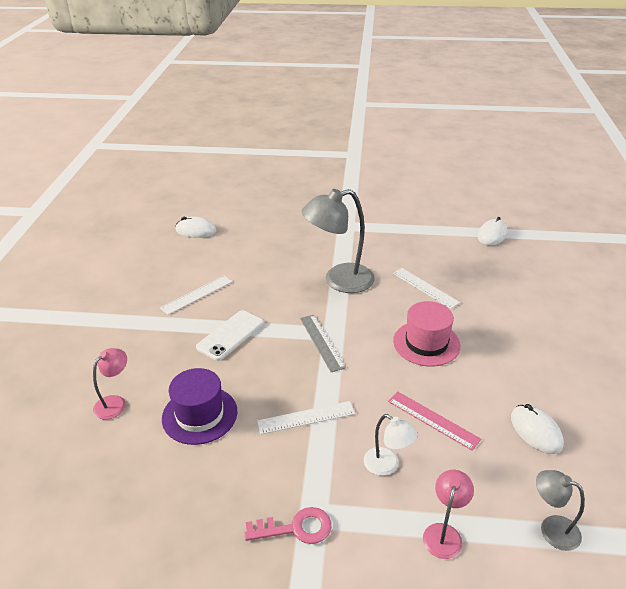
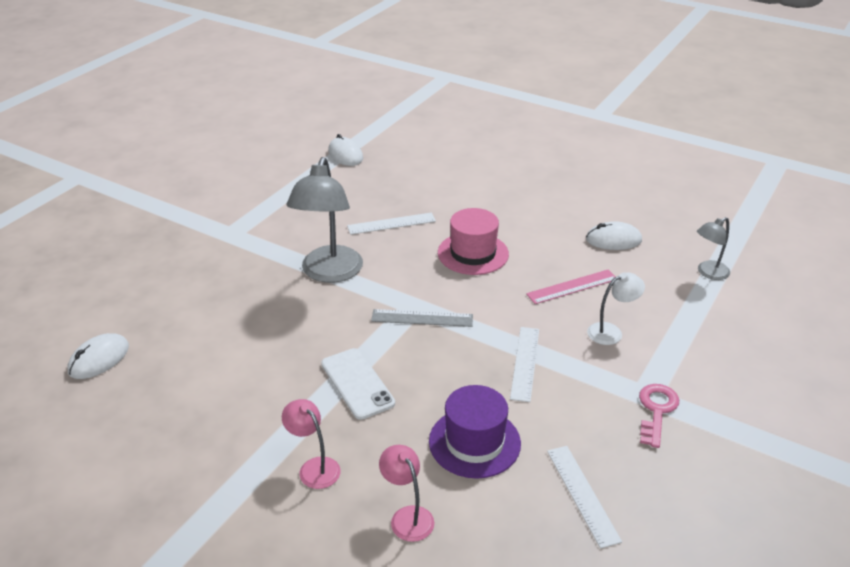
camera: 65 degrees left, 0 degrees up
(197, 295) = (252, 393): white ruler -> white ruler (582, 494)
(444, 533) = (693, 326): pink lamp -> pink lamp (314, 467)

